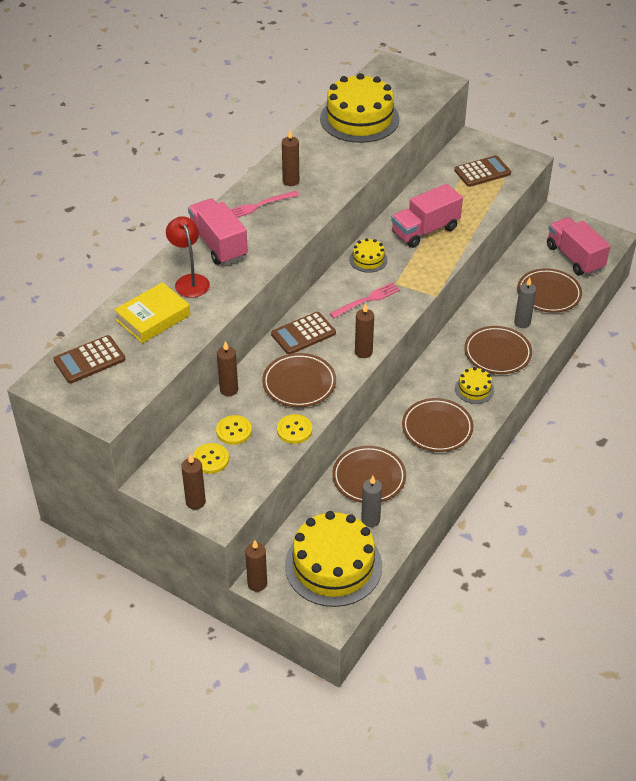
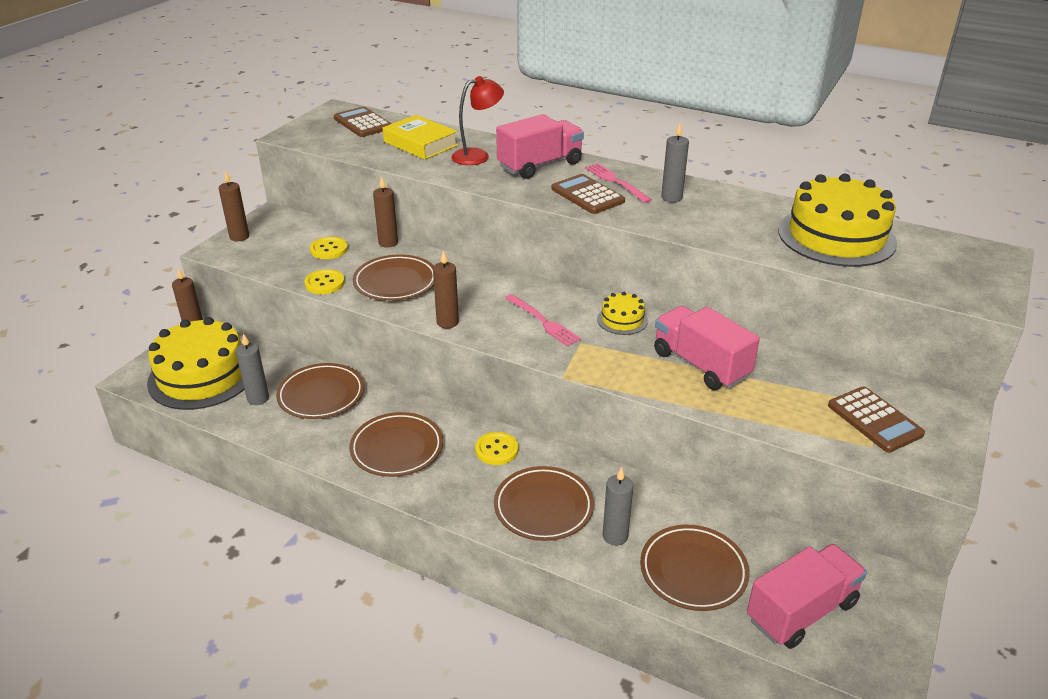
camera: 85 degrees right, 10 degrees down
(210, 459) = (292, 240): yellow button -> yellow button (496, 450)
(291, 181) = (671, 197): brown candle -> grey candle
(303, 334) = (477, 281): brown calculator -> brown calculator (587, 195)
(474, 389) = (469, 483): yellow cake -> none

